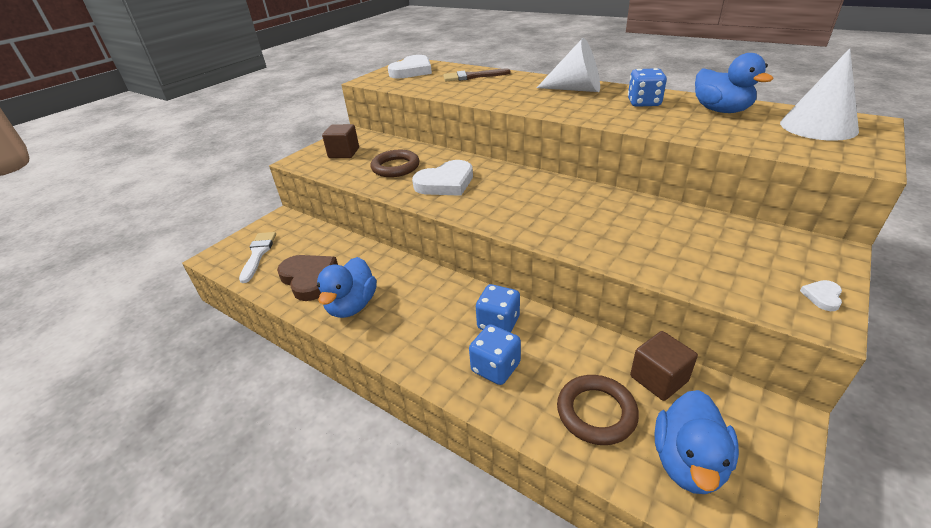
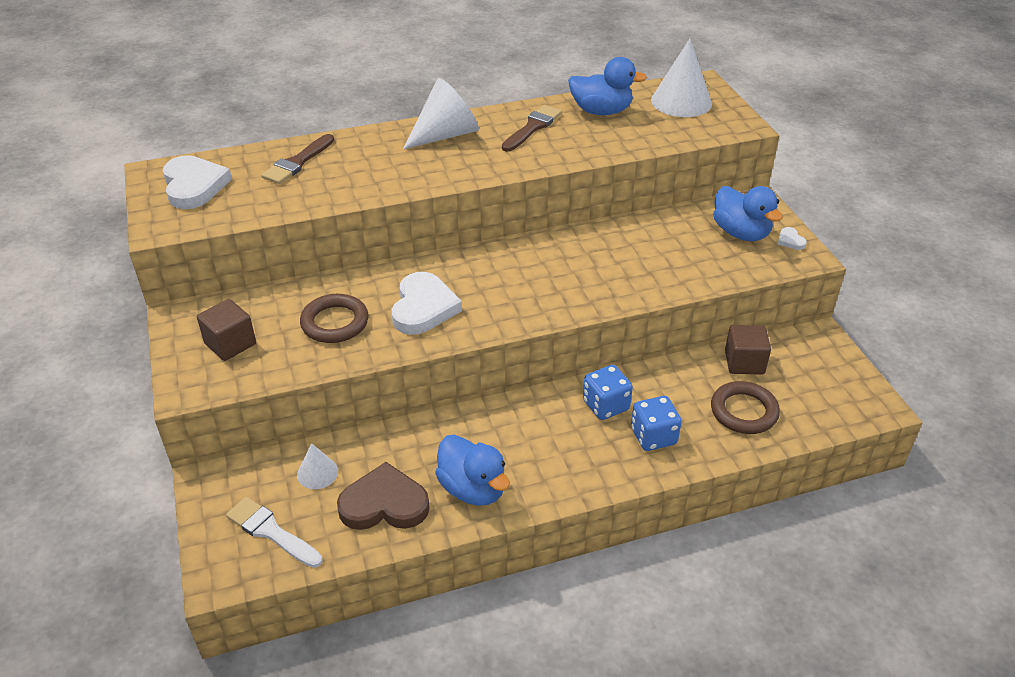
camera: 55 degrees left, 5 degrees up
(315, 244) = (317, 473): none -> white cone
(644, 103) = (532, 127): blue dice -> brown brush
(688, 462) = (814, 398): blue duck -> blue duck (741, 233)

